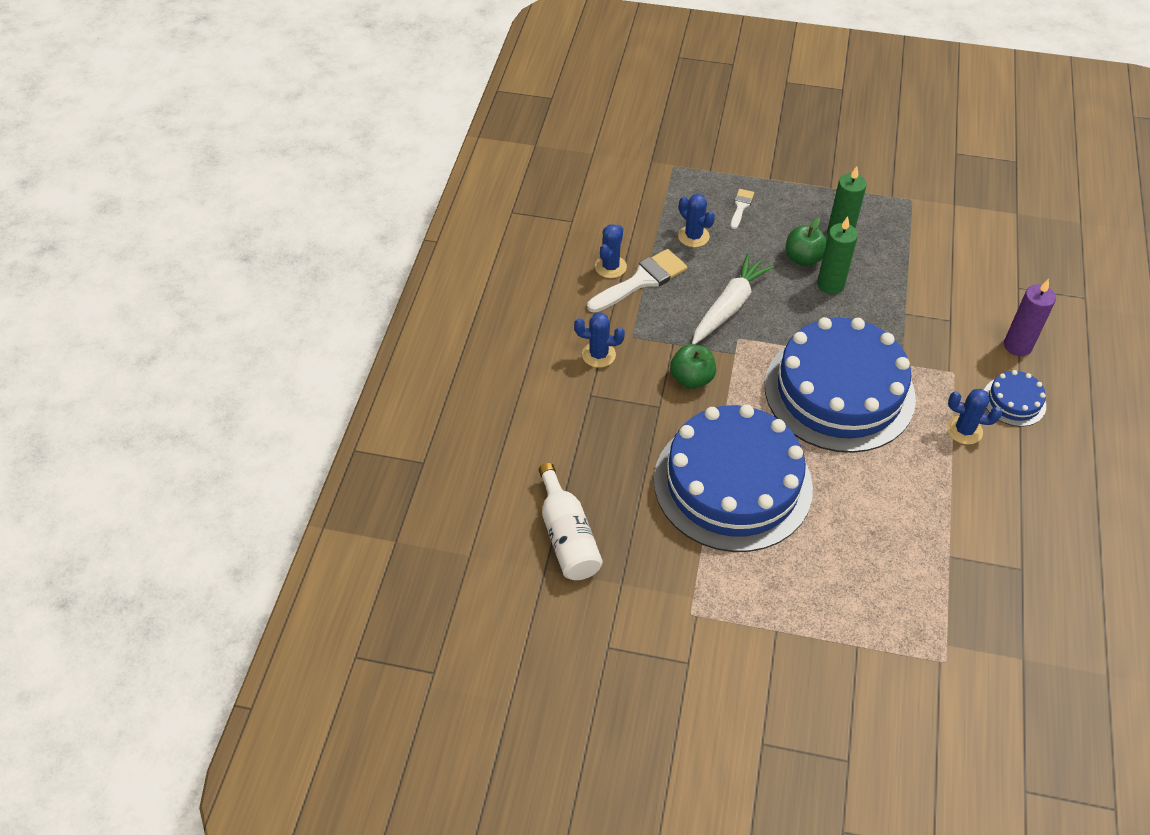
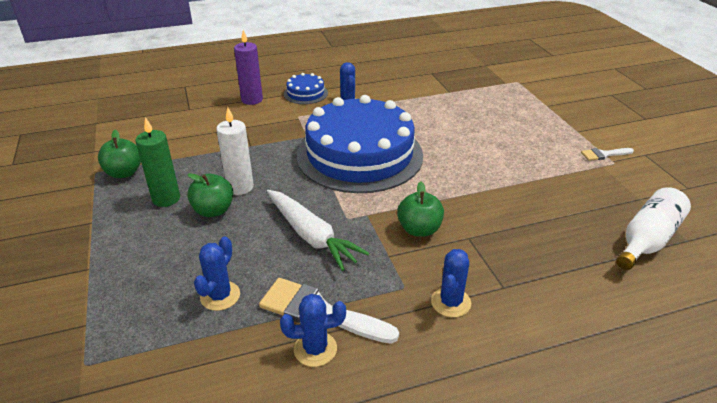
camera: 120 degrees left, 15 degrees down
(598, 355) = (450, 302): blue cactus -> blue cactus turned 45 degrees clockwise
(729, 306) = (311, 236): white carrot -> white carrot turned 135 degrees counterclockwise
(732, 483) = (496, 177): blue cake -> none
(741, 207) = (149, 275): white brush -> white brush (604, 154)
(830, 284) = (240, 187): green candle -> white candle
(900, 217) = (124, 173): none -> green apple

